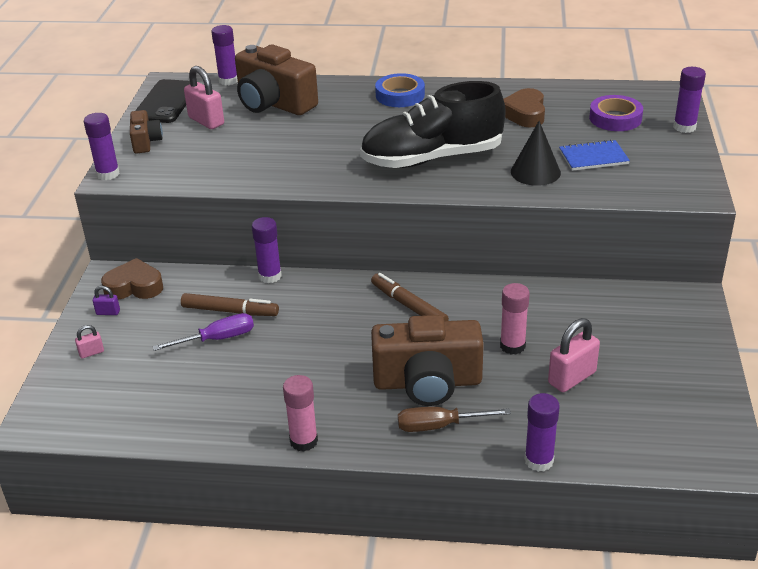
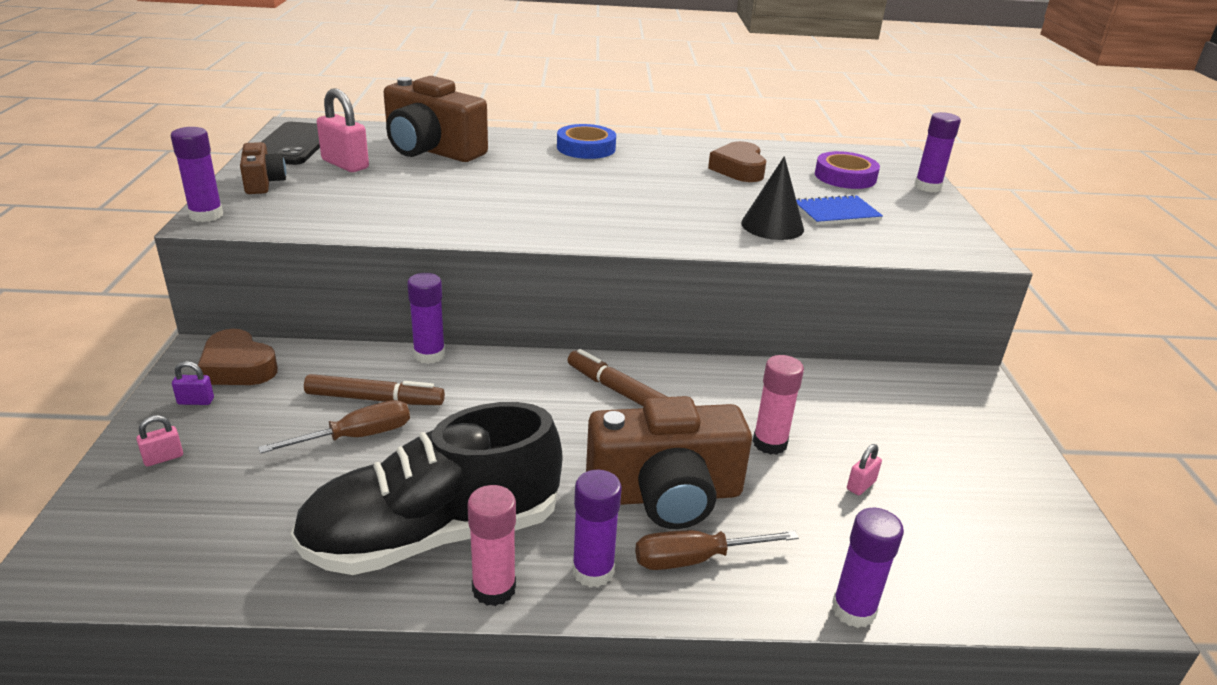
camera: 10 degrees left, 5 degrees down
(134, 286) = (238, 367): brown heart -> brown heart turned 135 degrees counterclockwise
(217, 339) = (357, 436): purple screwdriver -> brown screwdriver
(228, 80) = (373, 127): purple glue stick -> purple glue stick (593, 571)
(432, 158) = (639, 209): black shoe -> black shoe (433, 535)
(572, 378) = (861, 485): pink padlock -> pink padlock, size x0.50

